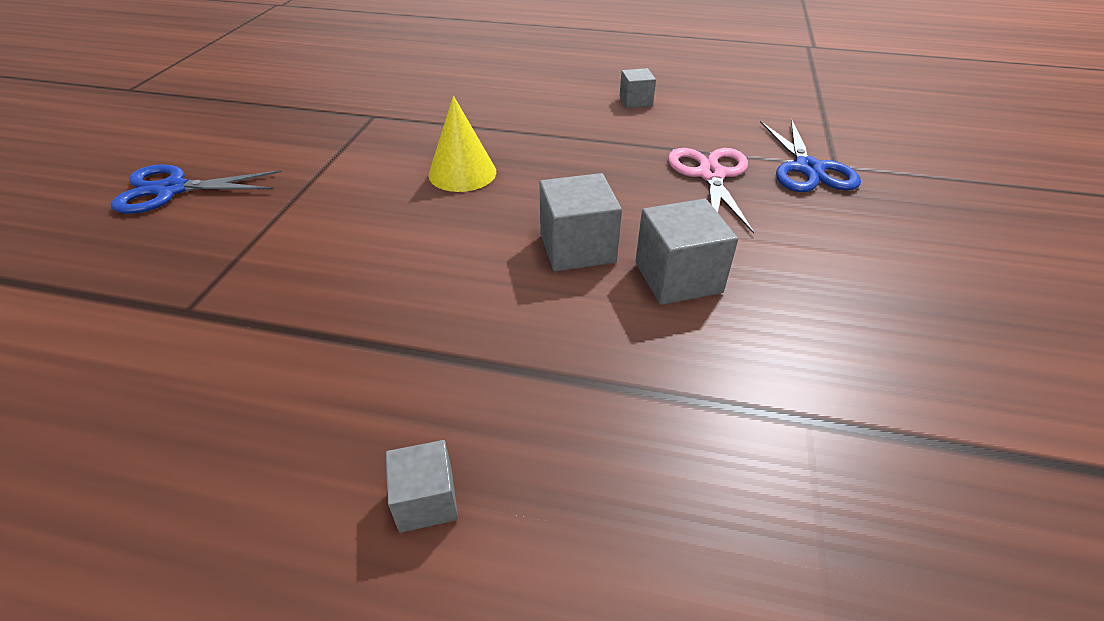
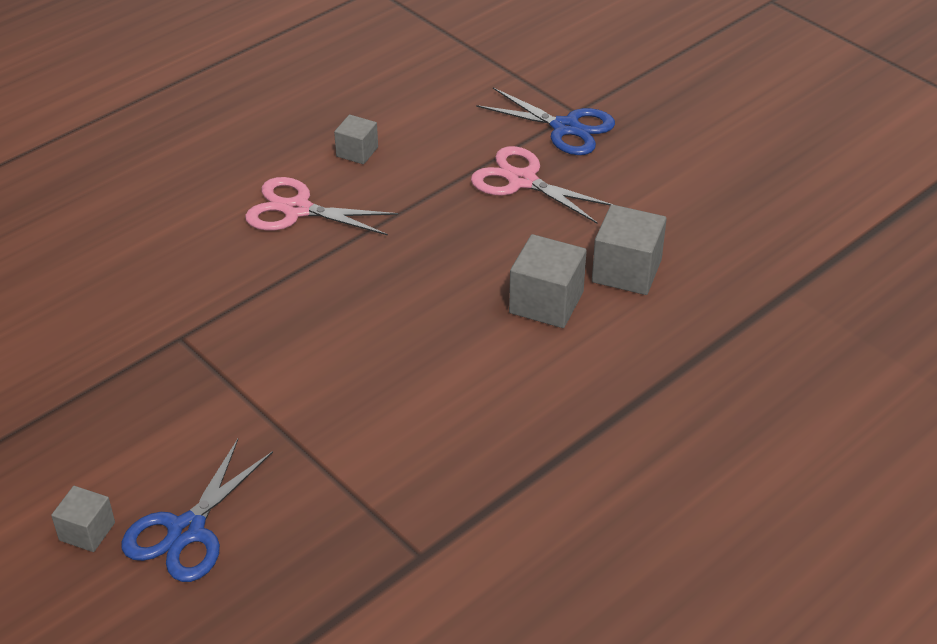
camera: 55 degrees left, 0 degrees up
(426, 500) = (722, 477): grey cube -> grey cube (87, 531)
(462, 173) = (369, 319): yellow cone -> none
(545, 104) = (297, 210): none -> pink scissors

